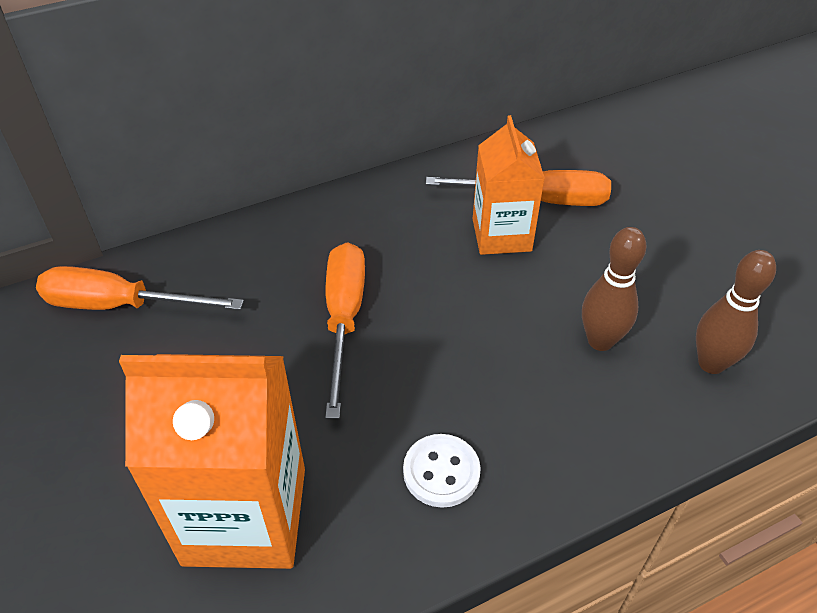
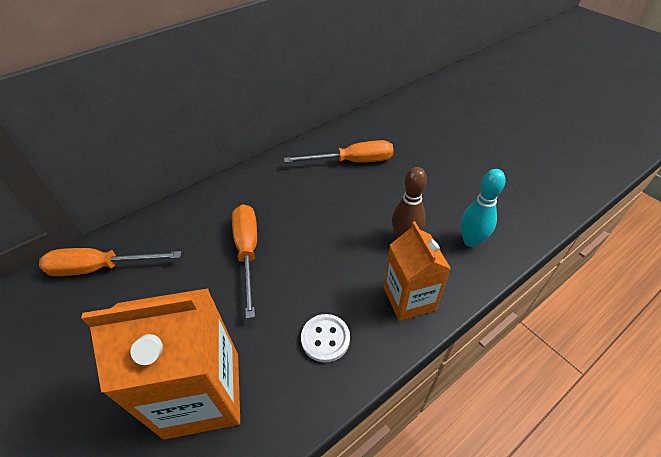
camera: 10 degrees left, 0 degrees up
(501, 235) = (334, 185): orange carton -> orange carton (409, 299)
(711, 363) = (471, 241): brown bowling pin -> turquoise bowling pin

